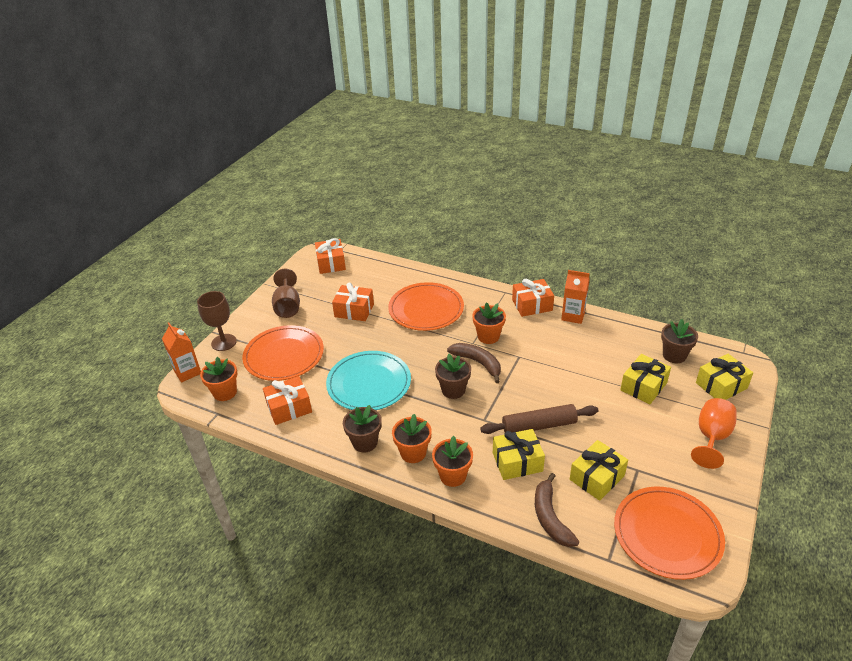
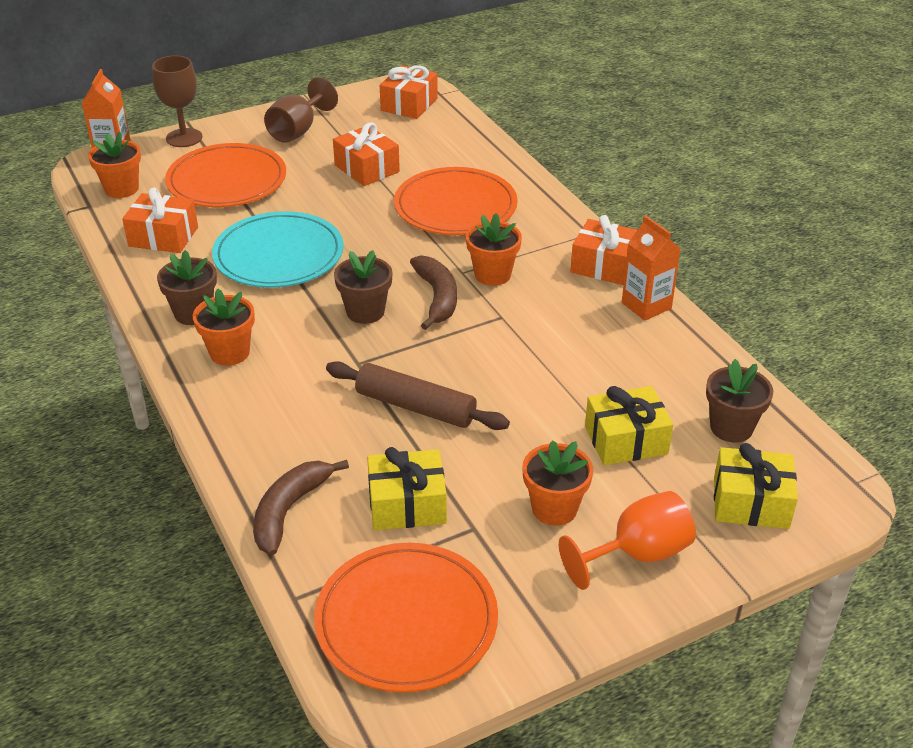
camera: 35 degrees right, 0 degrees up
(453, 476) = (240, 401): orange flower pot -> orange flower pot (554, 508)
(517, 462) = (333, 430): yellow gift -> none

